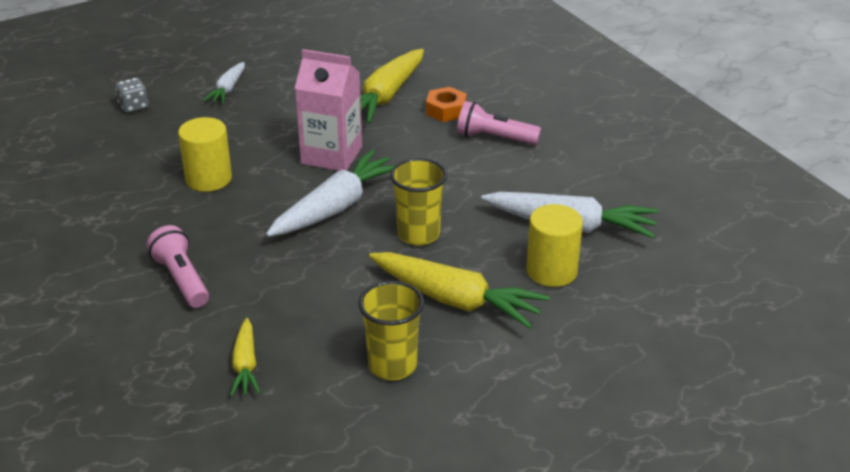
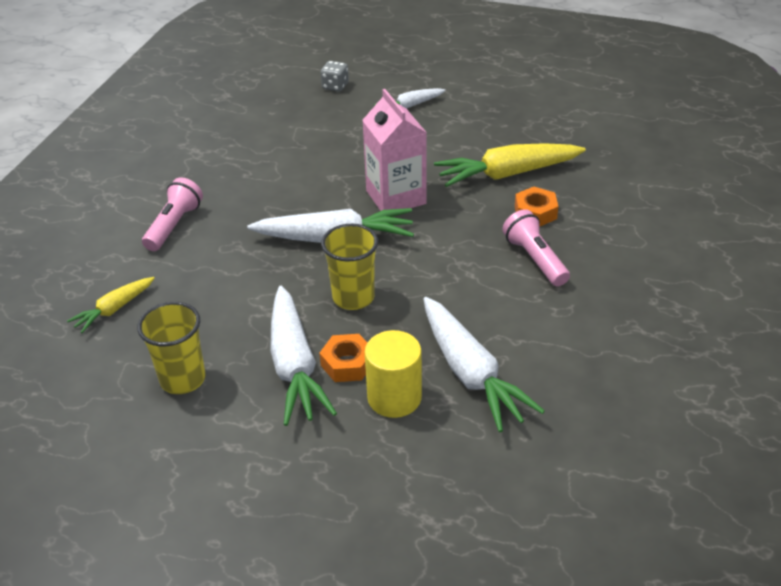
camera: 50 degrees right, 5 degrees up
(208, 179) = (296, 165): yellow cylinder -> none
(456, 300) = (295, 366): yellow carrot -> white carrot
(488, 274) = (347, 364): none -> orange nut

